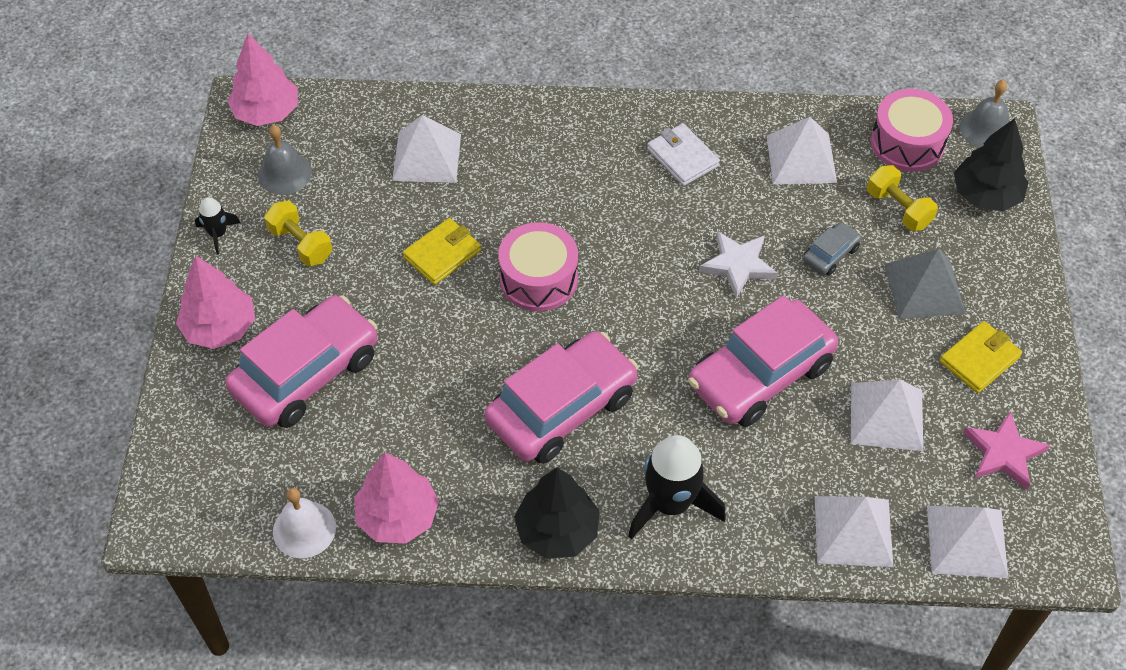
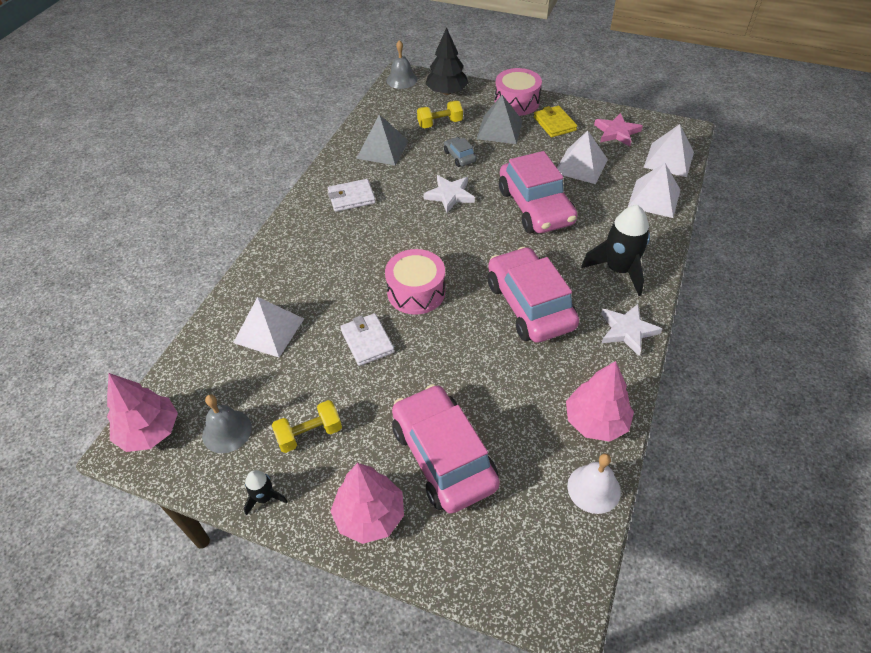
camera: 70 degrees left, 5 degrees down
(442, 254) = (367, 341): yellow wallet -> white wallet
(557, 531) = (627, 330): black tree -> white star
(801, 159) = (382, 149): white pyramid -> grey pyramid
(907, 143) = (395, 108): pink drum -> pink drum (516, 102)

